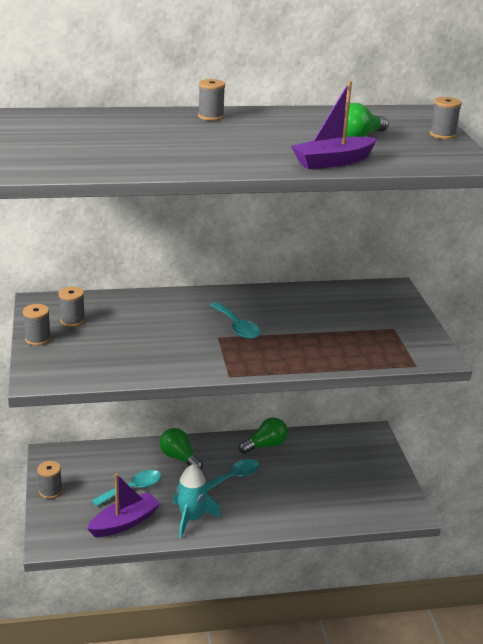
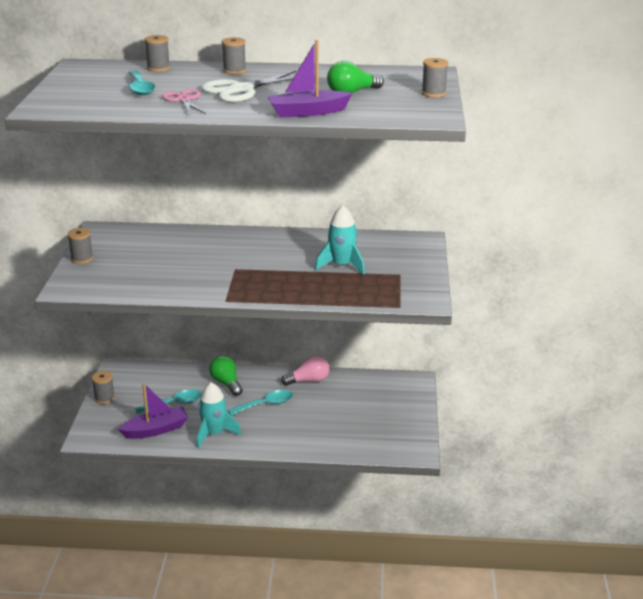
camera: 15 degrees right, 0 degrees up
(72, 321) = (118, 246): grey spool -> grey spool (158, 68)
(184, 153) = (184, 100): none -> pink scissors
(237, 327) = (256, 262): turquoise spoon -> turquoise spoon (140, 88)
(238, 138) = (241, 90): none -> white scissors
(265, 445) = (309, 380): green light bulb -> pink light bulb
(329, 323) = (341, 265): none -> turquoise rocket

